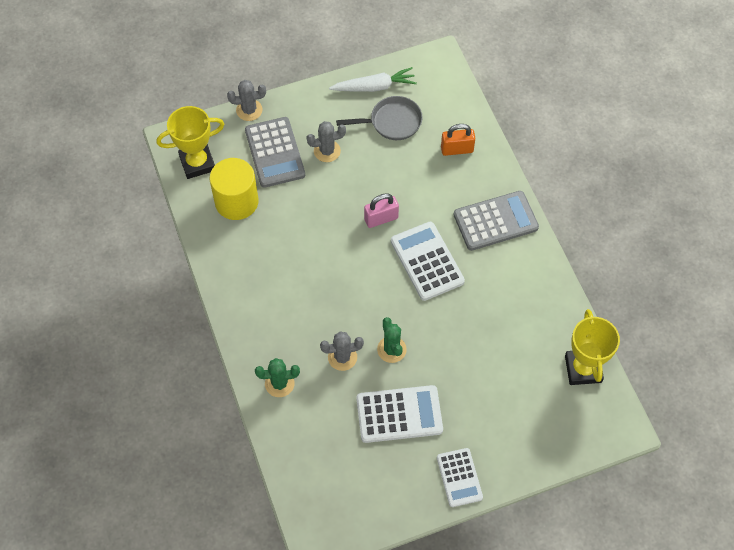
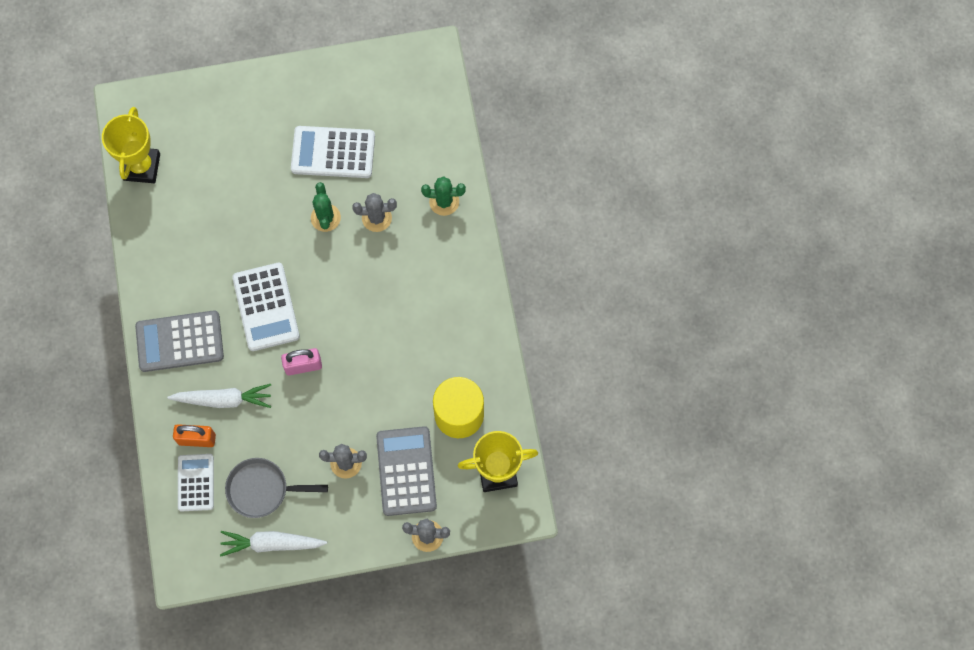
camera: 170 degrees left, 10 degrees up
(443, 182) = (224, 399): none -> white carrot
(459, 477) = (291, 86): white calculator -> white calculator (196, 482)

